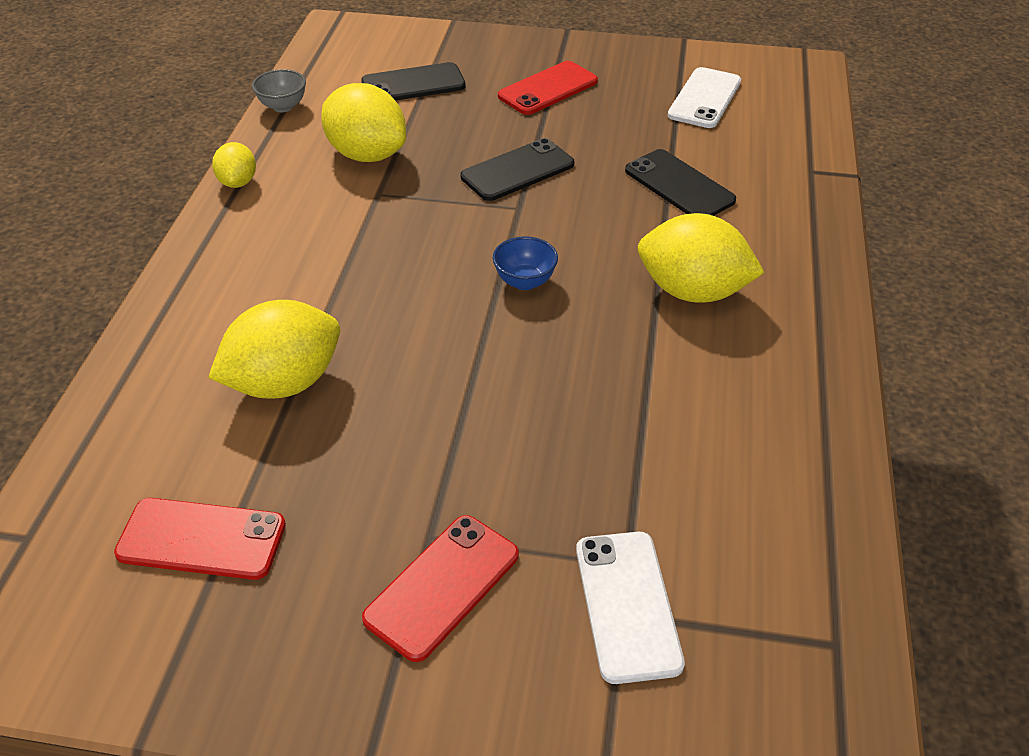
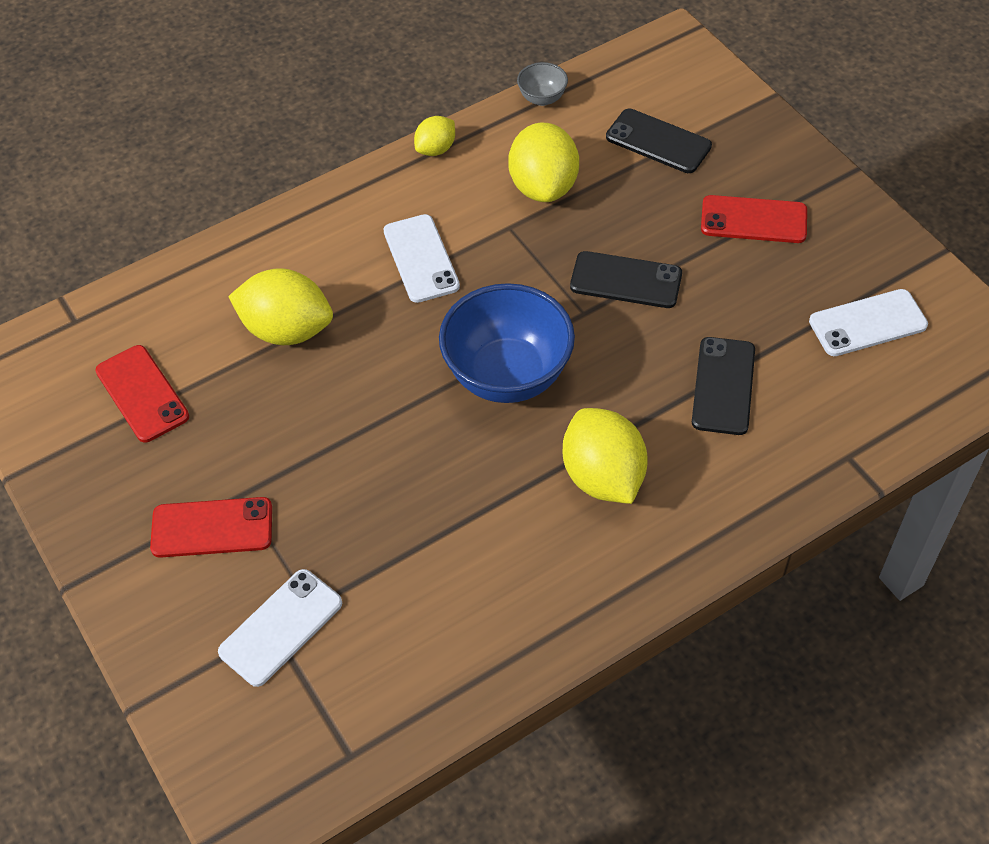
camera: 50 degrees right, 10 degrees up
(335, 256) = (421, 259): none -> white phone
(525, 281) = (507, 375): blue bowl -> blue bowl, size x2.26

